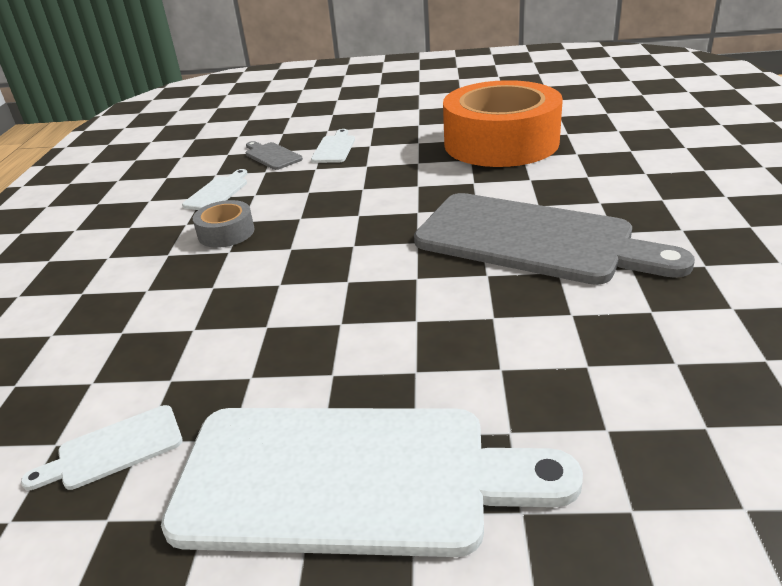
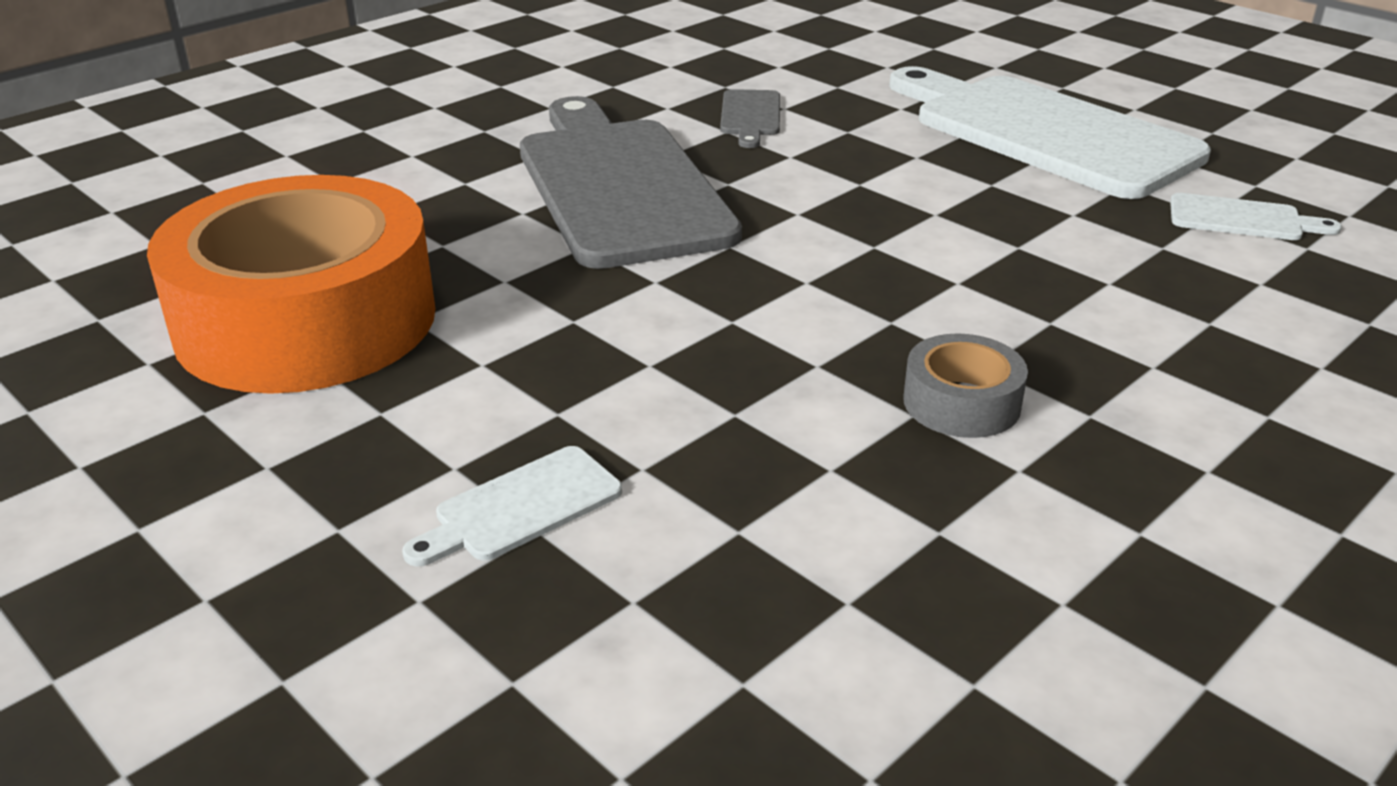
camera: 140 degrees left, 0 degrees up
(217, 192) = (895, 523): white cutting board -> none
(271, 156) = (663, 581): grey cutting board -> grey cutting board (750, 116)

